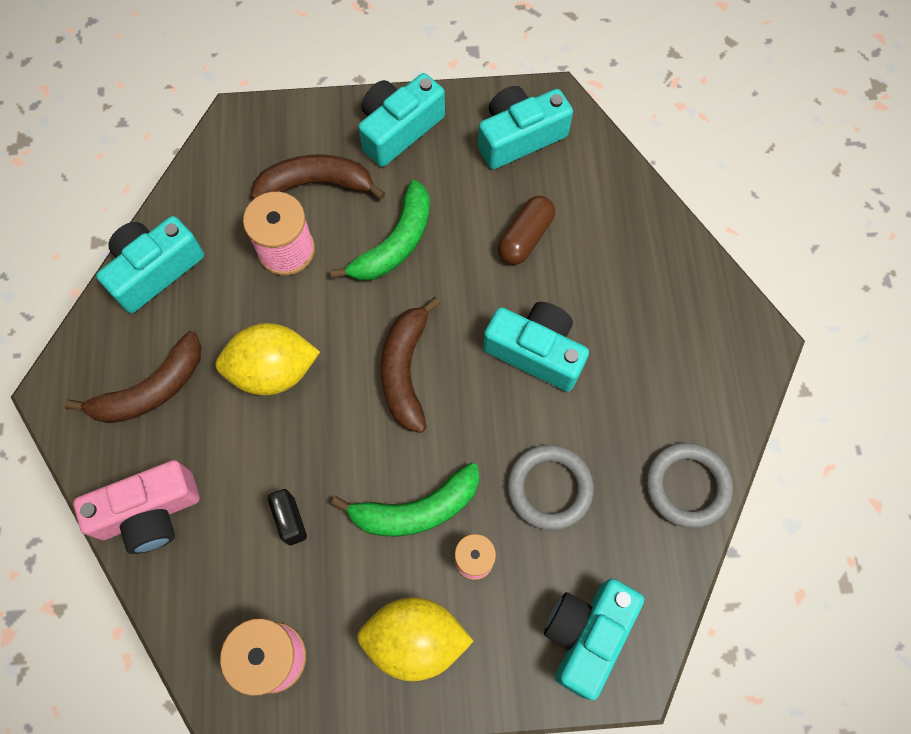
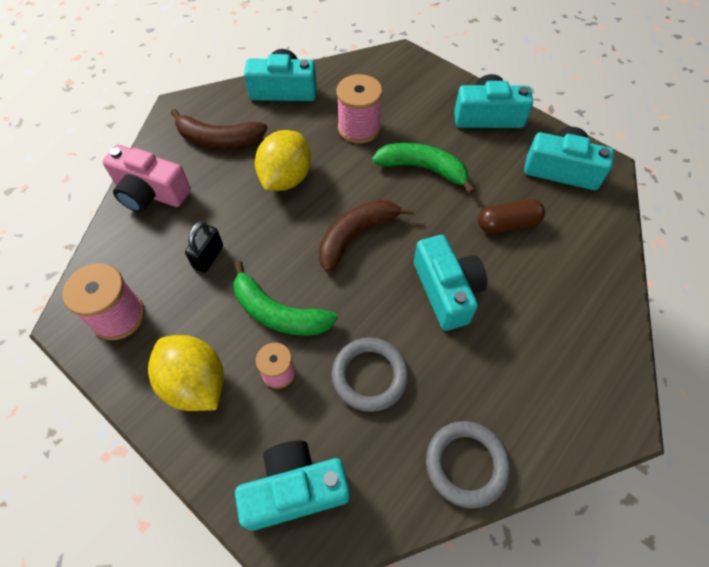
camera: 45 degrees right, 10 degrees down
(273, 371) = (286, 178): yellow lemon -> yellow lemon turned 75 degrees clockwise
(316, 184) = (410, 110): brown banana -> none
(395, 243) = (423, 169): green banana -> green banana turned 150 degrees counterclockwise

